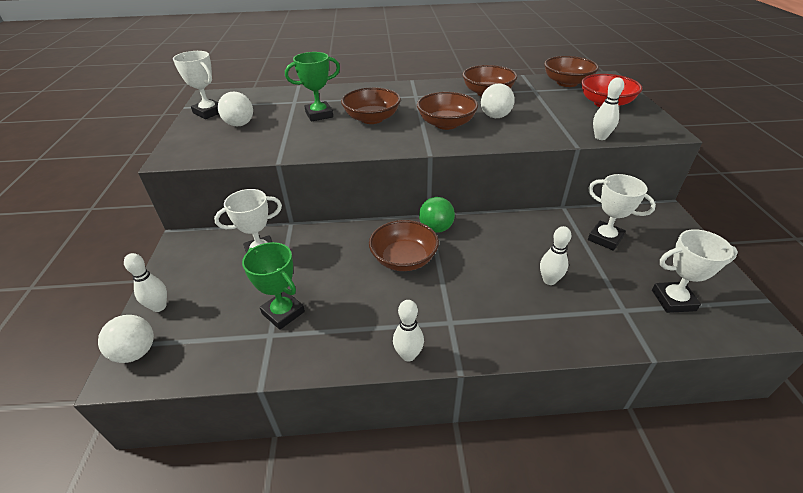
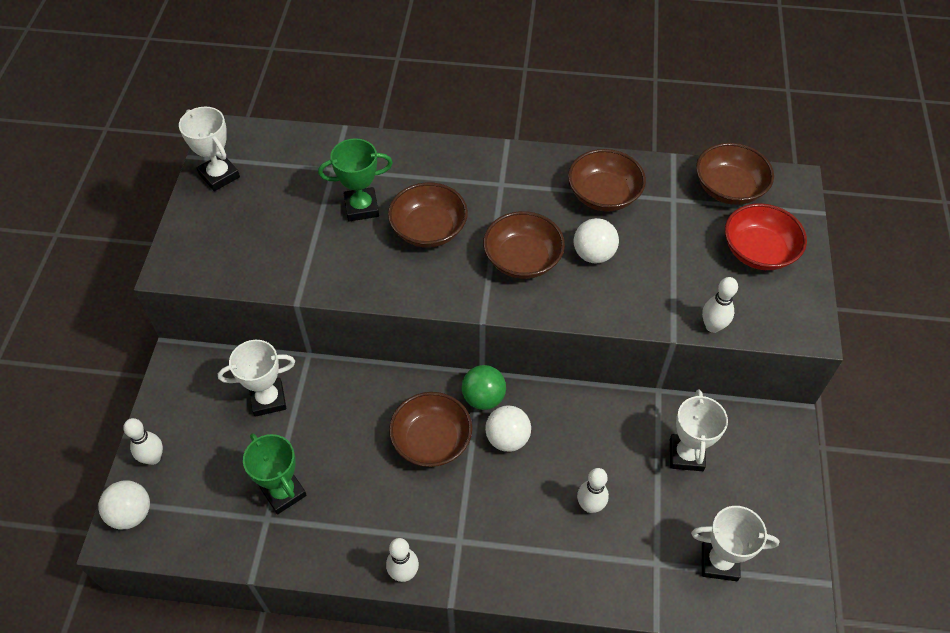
camera: 10 degrees right, 15 degrees up
(240, 124) = (257, 211): white ball -> white ball (507, 438)
(605, 238) = (686, 455): white trophy -> white trophy turned 45 degrees clockwise

